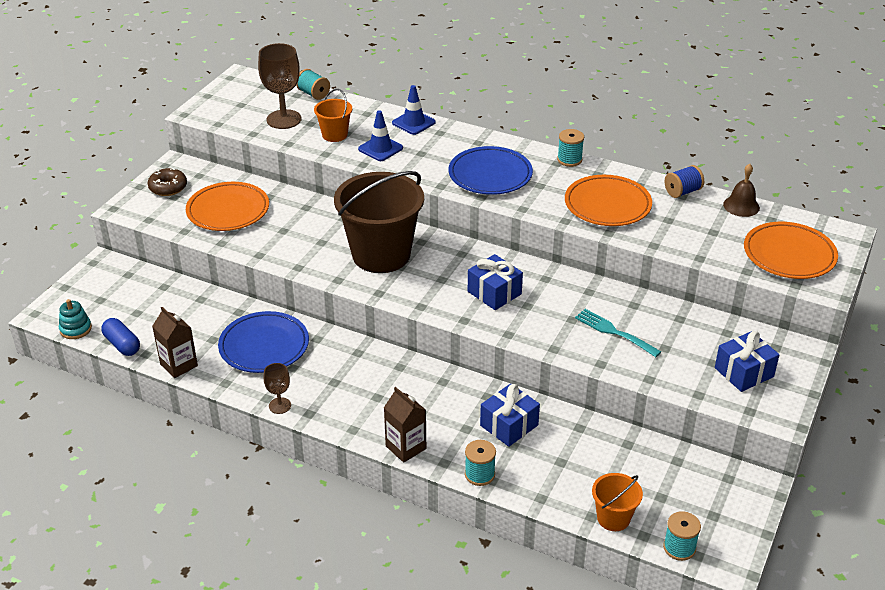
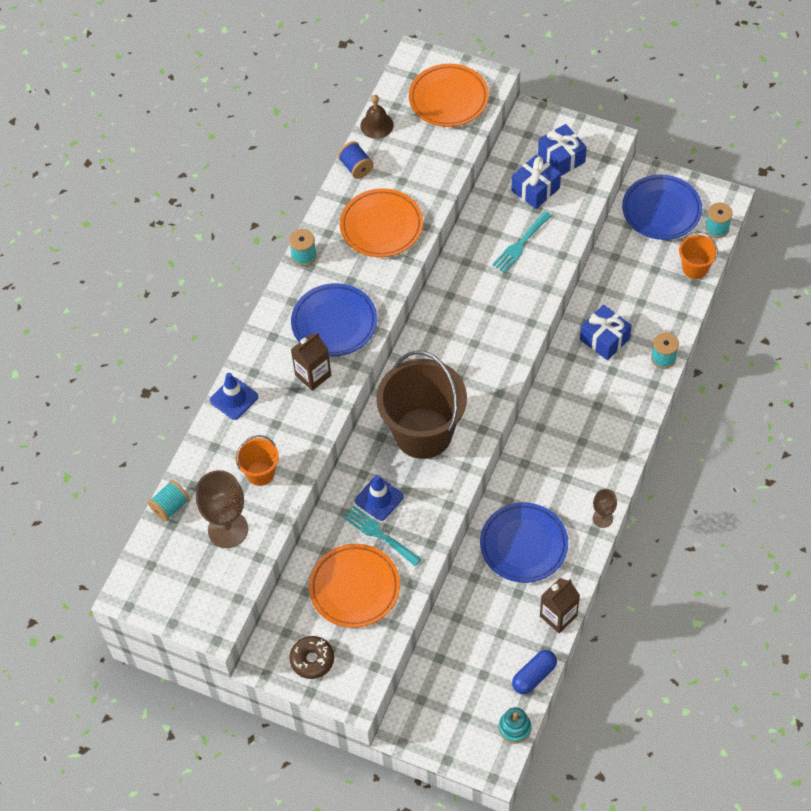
camera: 90 degrees left, 20 degrees up
(277, 225) = (379, 534): none -> turquoise fork
(380, 148) = (287, 425): blue traffic cone -> blue traffic cone (379, 499)
(406, 447) = (640, 413): brown carton -> brown carton (313, 375)
(494, 293) = (474, 335): blue gift -> blue gift (535, 189)
(703, 494) = (661, 210): none -> blue plate

